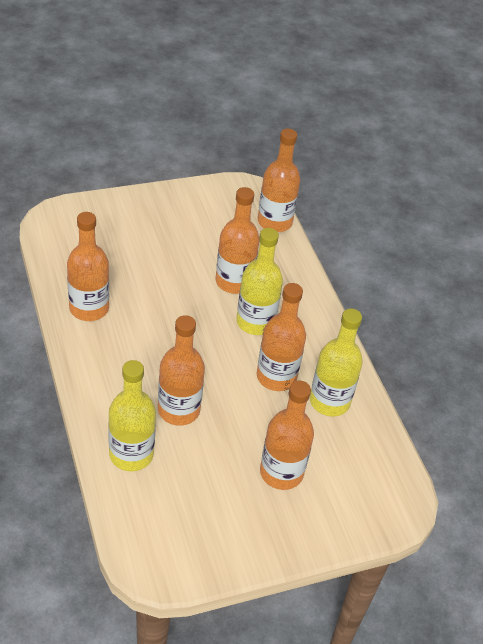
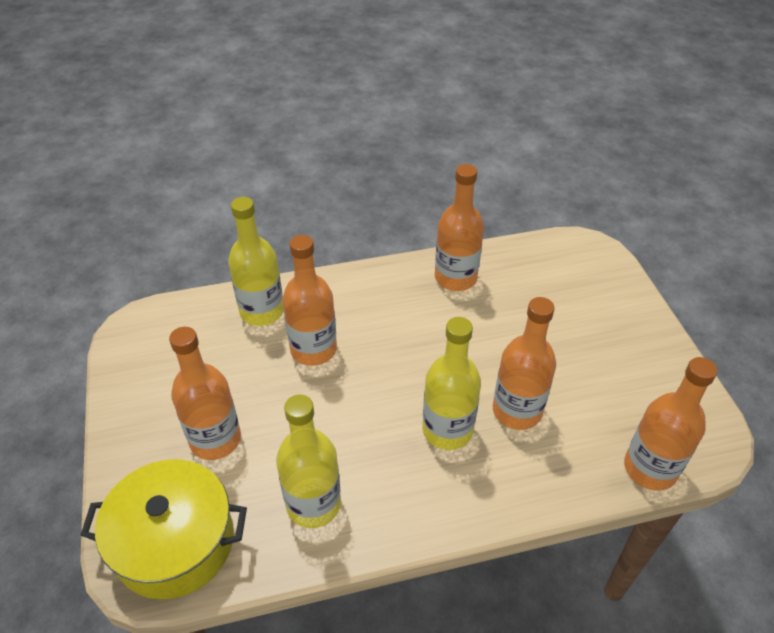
camera: 100 degrees right, 0 degrees up
(276, 377) = (356, 446): orange bottle -> none
(375, 486) = (175, 542): none -> yellow pot

